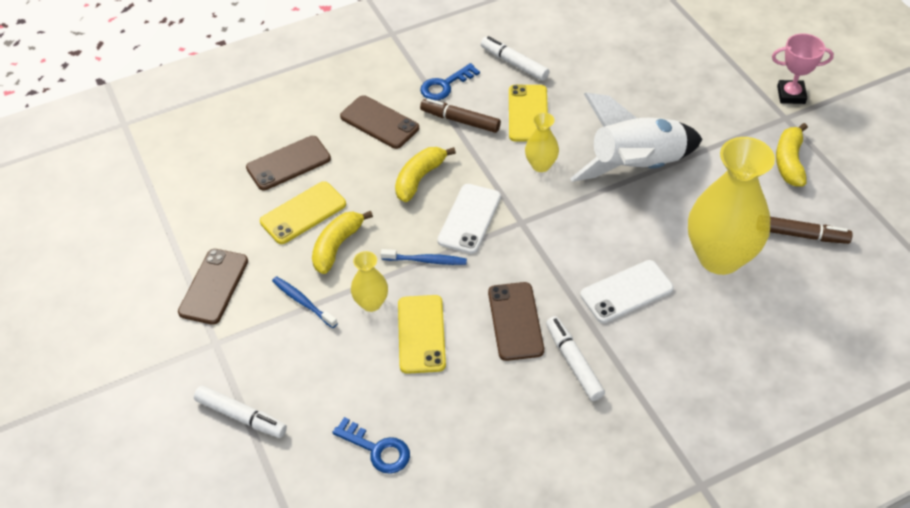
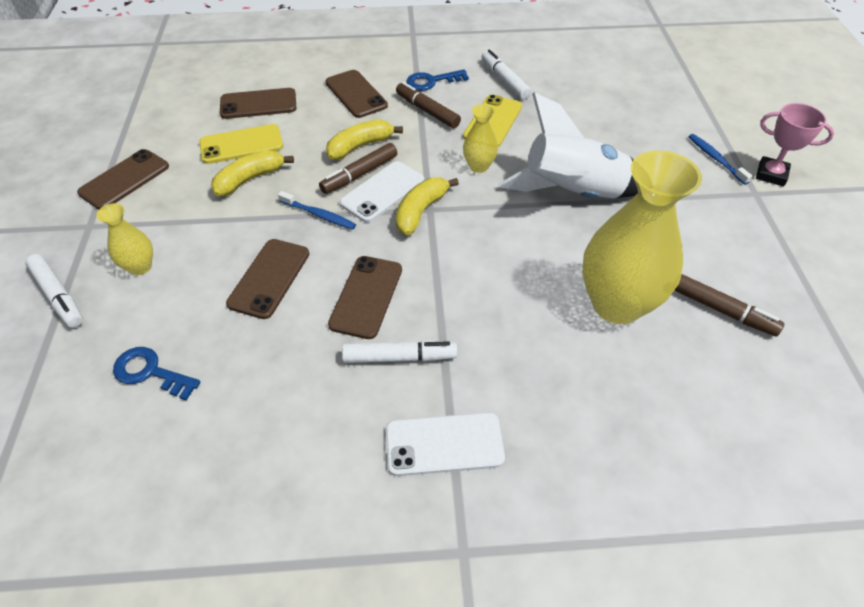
camera: 20 degrees right, 0 degrees up
(303, 302) = (186, 215): blue toothbrush -> blue toothbrush (715, 159)
(371, 303) = (244, 236): yellow vase -> yellow vase (140, 267)
(377, 449) = (151, 372): blue key -> blue key turned 150 degrees clockwise
(421, 334) = (269, 278): yellow phone -> brown phone
(437, 208) = (359, 174): none -> brown marker
(573, 362) = (399, 357): white marker -> white marker turned 90 degrees clockwise
(626, 292) = (496, 306): white phone -> white phone (444, 444)
(789, 162) = (741, 235): yellow banana -> yellow banana (421, 211)

